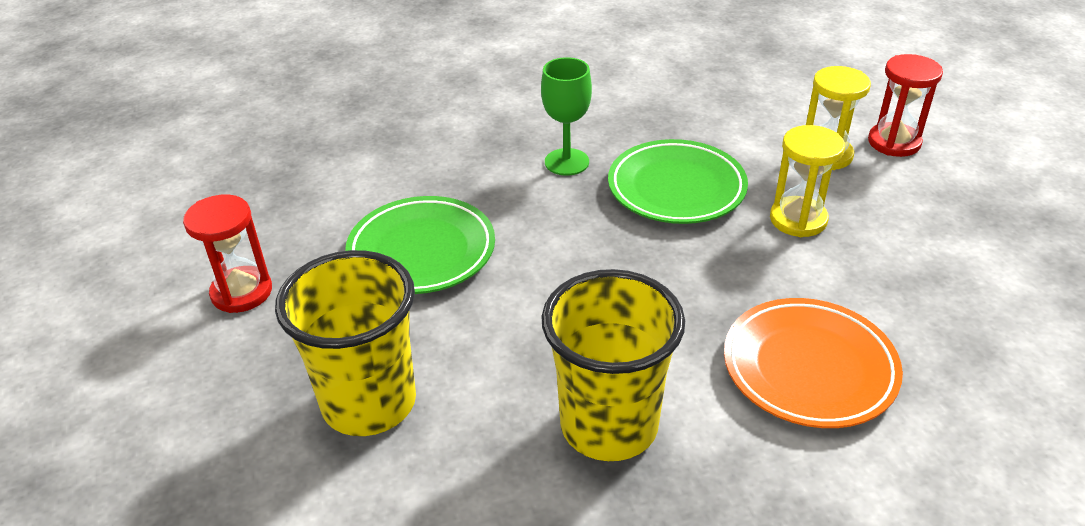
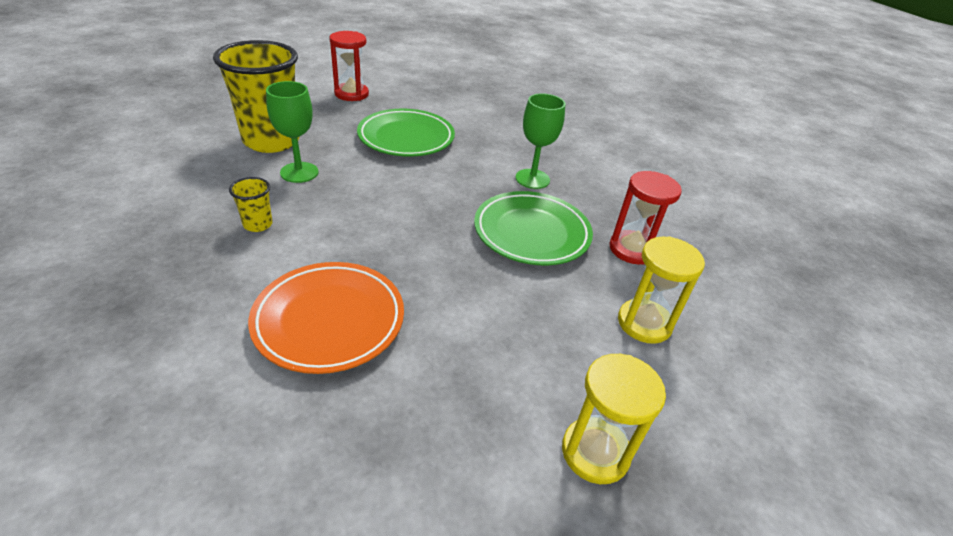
camera: 65 degrees right, 0 degrees up
(482, 374) = (299, 172): none -> green goblet
(609, 426) = (258, 224): yellow cup -> yellow cup, size x0.42
(798, 219) = (527, 307): yellow hourglass -> yellow hourglass (595, 452)
(894, 142) = (709, 379): red hourglass -> red hourglass (632, 249)

